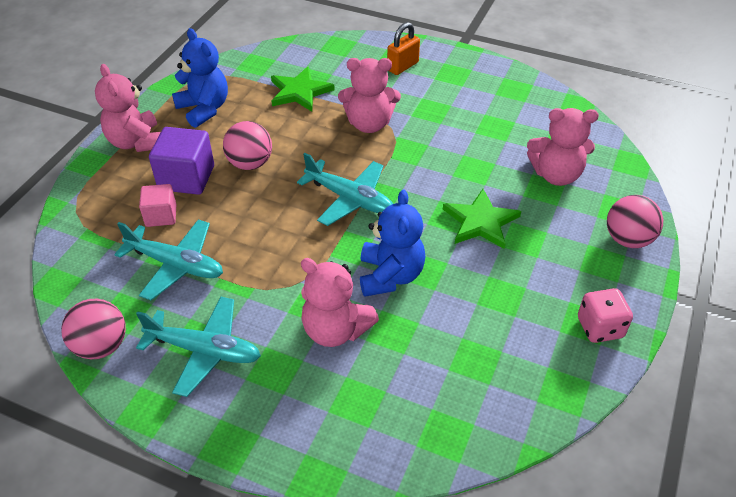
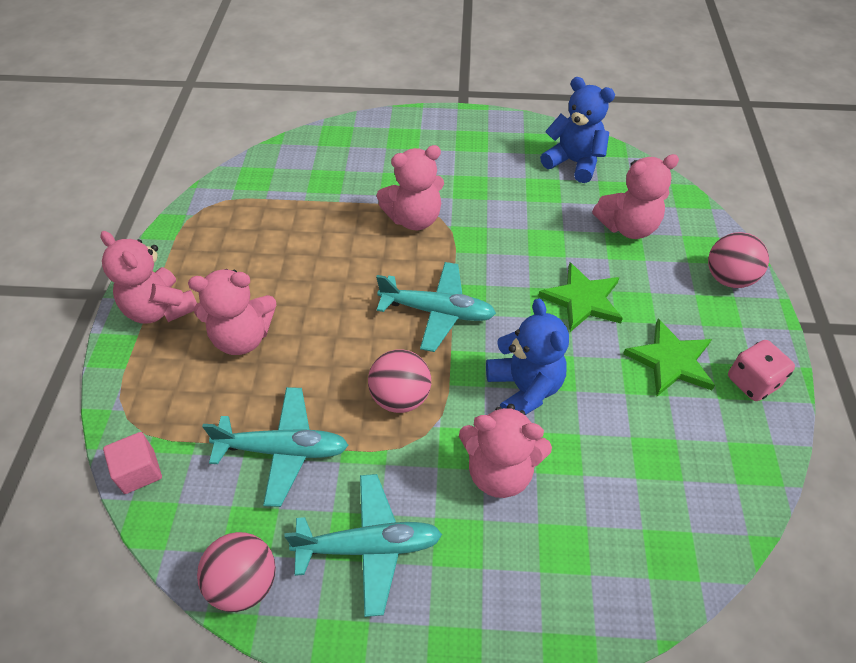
camera: 20 degrees left, 5 degrees up
(161, 216) = (235, 393): pink cube -> pink cube (139, 471)
(186, 178) = (242, 337): purple cube -> pink teddy bear
(204, 109) = (222, 247): blue teddy bear -> blue teddy bear (574, 162)
(250, 163) = (307, 300): pink ball -> pink ball (400, 397)
(299, 92) = (320, 199): green star -> green star (671, 361)
(402, 66) = (416, 144): orange padlock -> none

